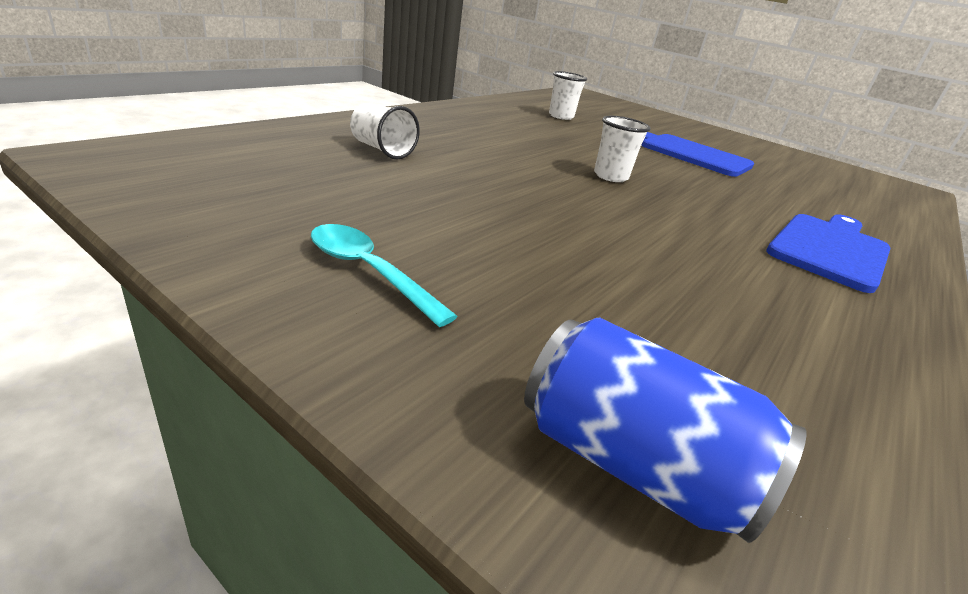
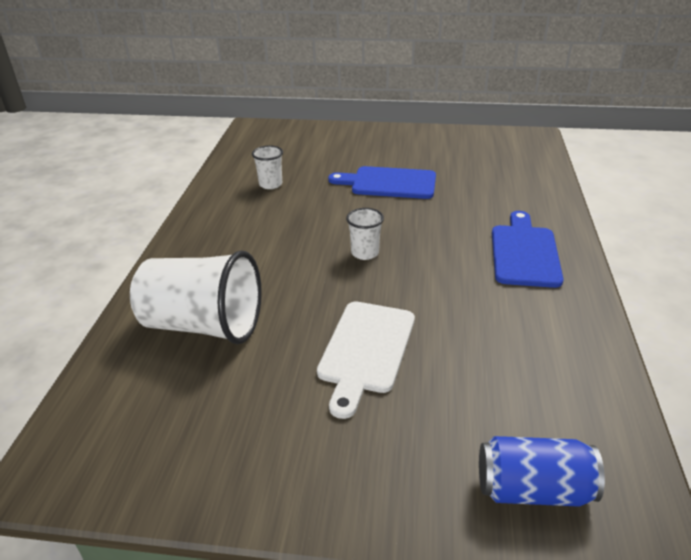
camera: 25 degrees left, 5 degrees up
(369, 272) = (326, 454): turquoise spoon -> none
(382, 150) = (204, 325): white cup -> white cup, size x2.12
(527, 228) = (366, 350): none -> white cutting board

